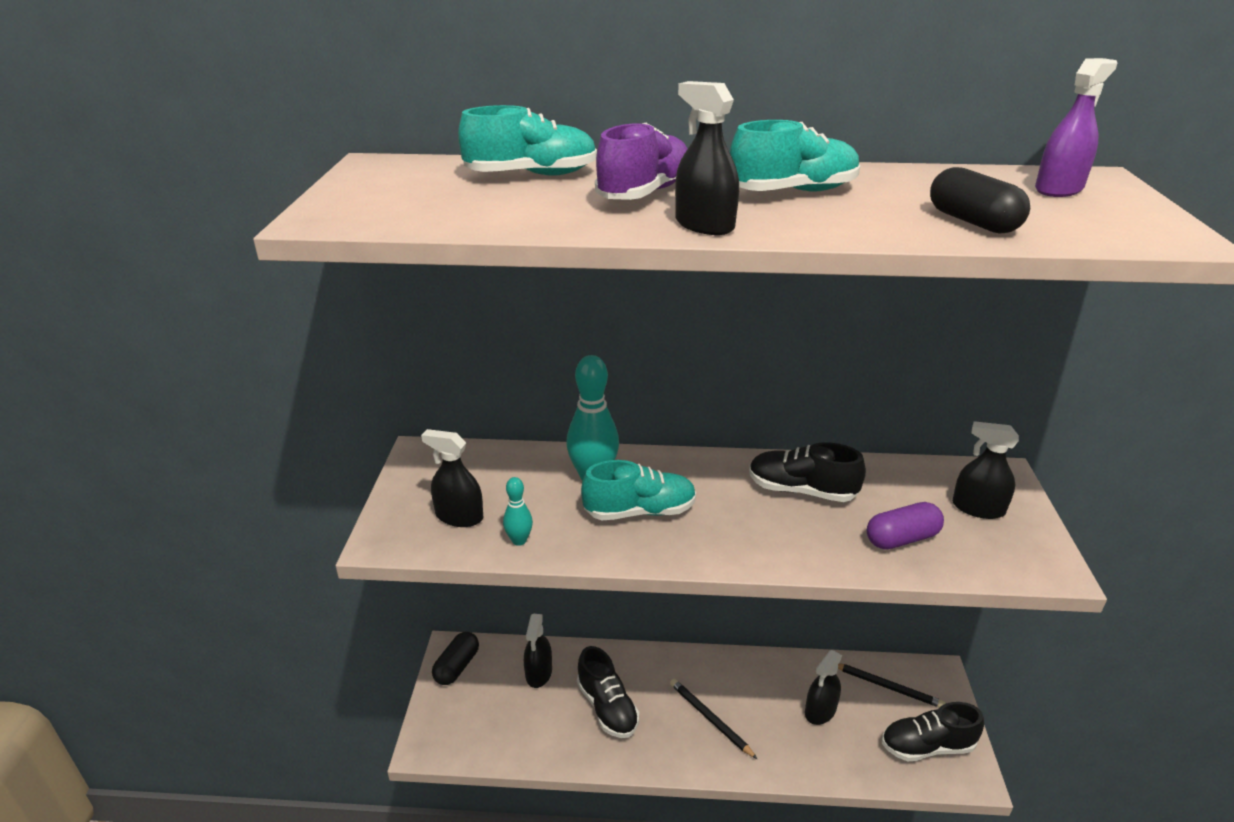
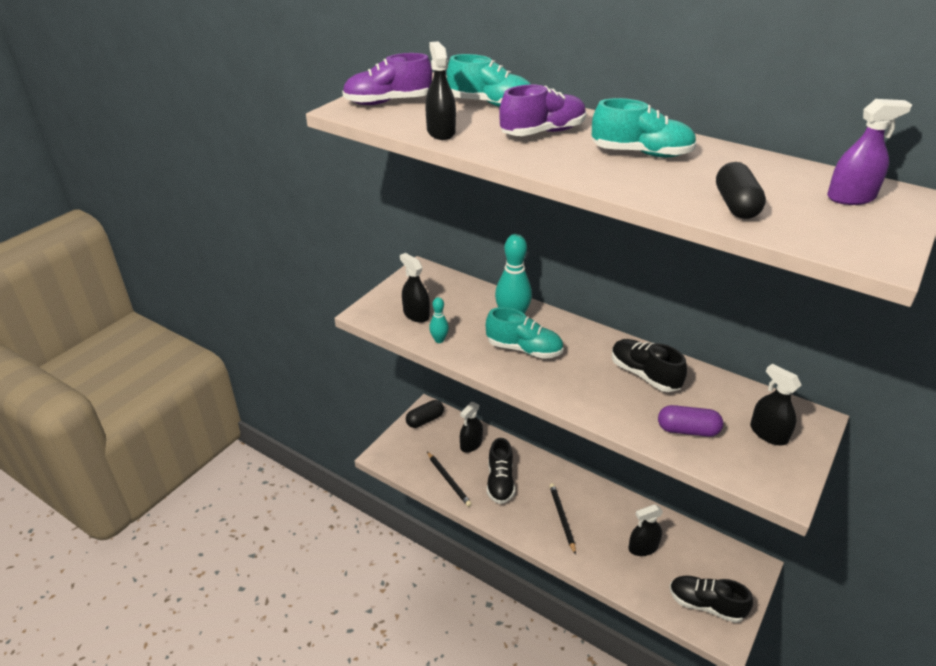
camera: 30 degrees right, 5 degrees up
(377, 199) = (388, 102): none -> purple shoe
(704, 225) = (550, 163): black spray bottle -> black spray bottle (441, 132)
(887, 686) = (706, 555): black pencil -> black pencil (448, 480)

